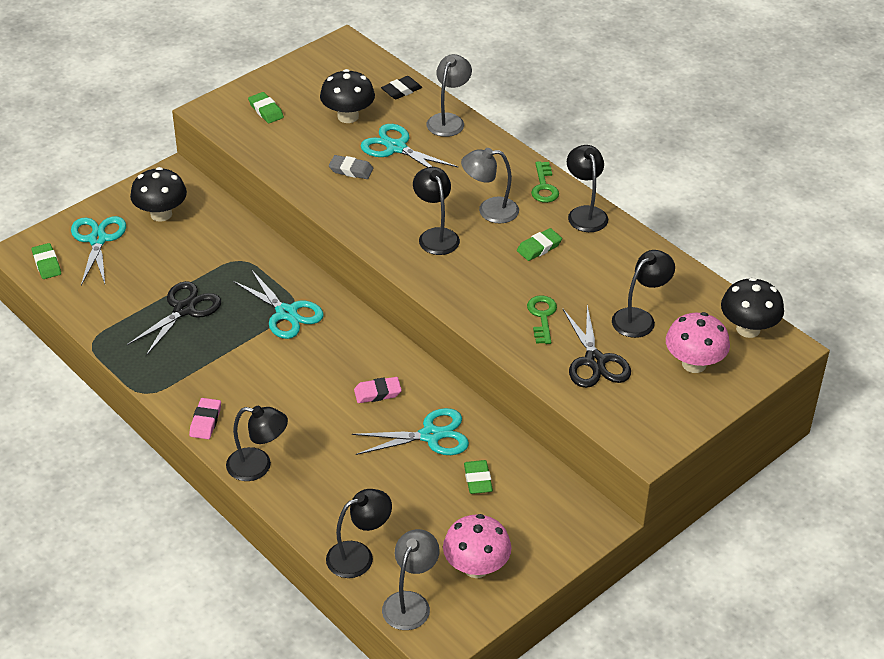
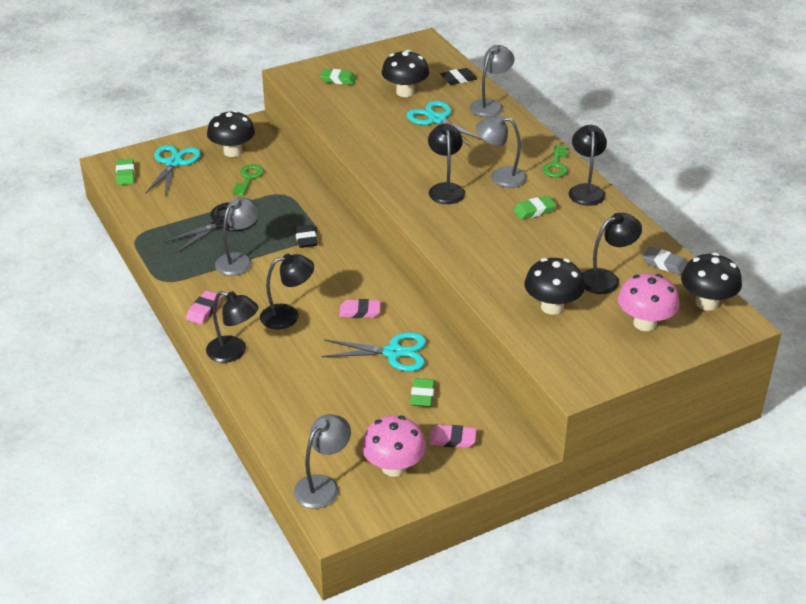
camera: 15 degrees right, 5 degrees down
(221, 352) = (239, 260): none -> grey lamp
(266, 110) = (338, 79): green eraser -> green eraser turned 60 degrees counterclockwise
(286, 313) = (306, 239): turquoise scissors -> black eraser
(351, 170) = (392, 131): grey eraser -> grey eraser (664, 264)
(359, 556) = (292, 438): black lamp -> black lamp (288, 315)
(525, 524) = (452, 439): none -> pink eraser
(542, 316) = (516, 264): green key -> green key (248, 178)
(595, 361) = (552, 307): black scissors -> black mushroom

